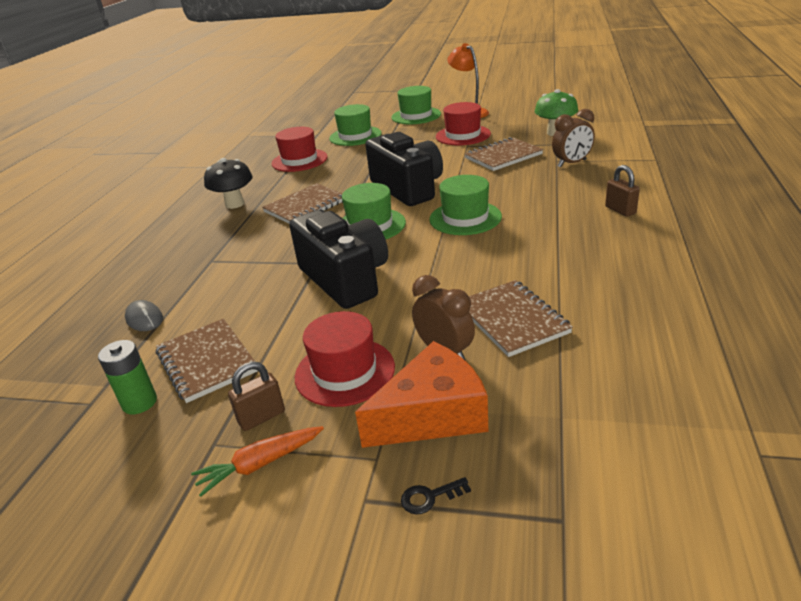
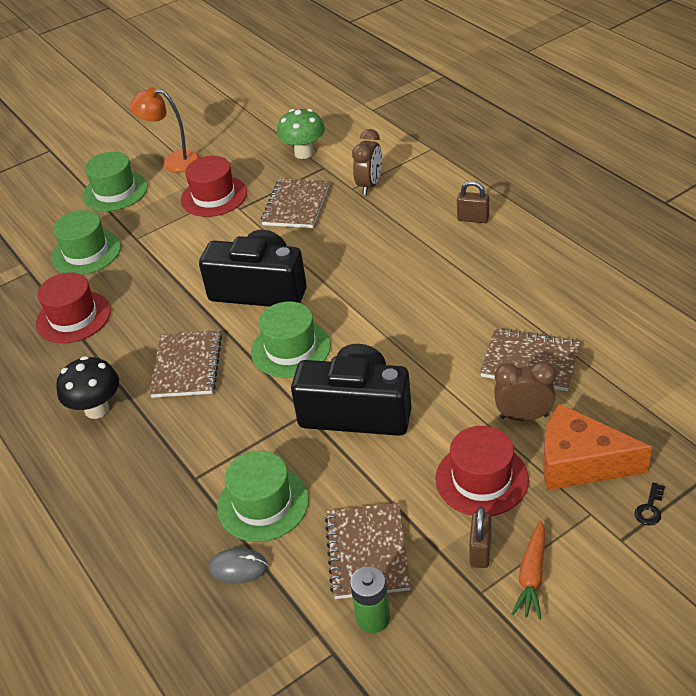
camera: 45 degrees left, 10 degrees up
(207, 362) = (367, 552): brown notebook -> brown notebook turned 75 degrees clockwise
(432, 415) = (580, 462): orange cheese -> orange cheese turned 90 degrees counterclockwise
(465, 218) = (363, 293): green hat -> green hat (263, 503)

